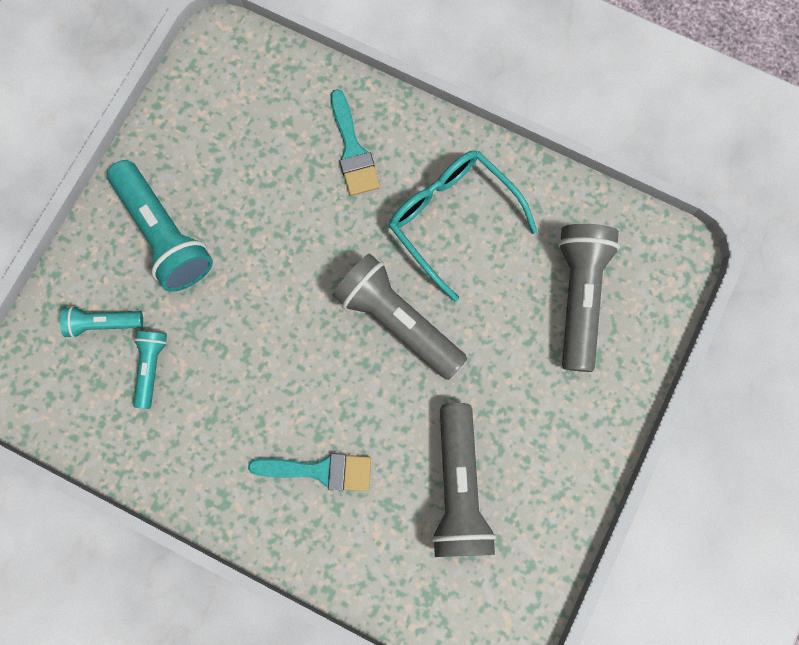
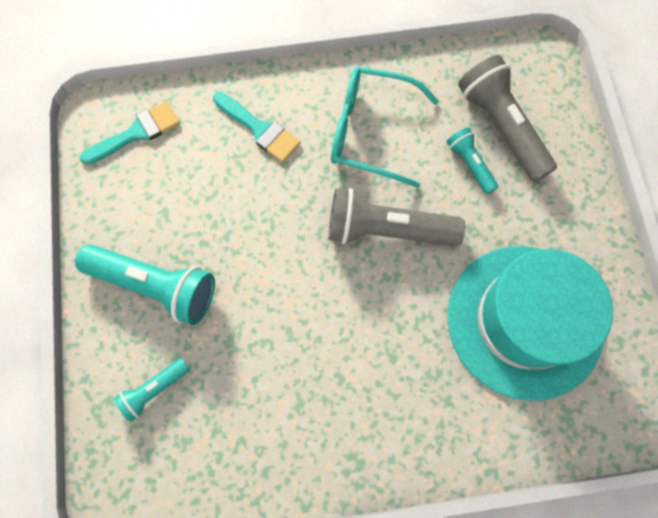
camera: 35 degrees left, 5 degrees down
(151, 367) = (220, 397): turquoise flashlight -> turquoise flashlight (470, 164)
(320, 470) = (414, 382): turquoise brush -> turquoise brush (137, 133)
(458, 487) = (524, 321): grey flashlight -> turquoise hat

